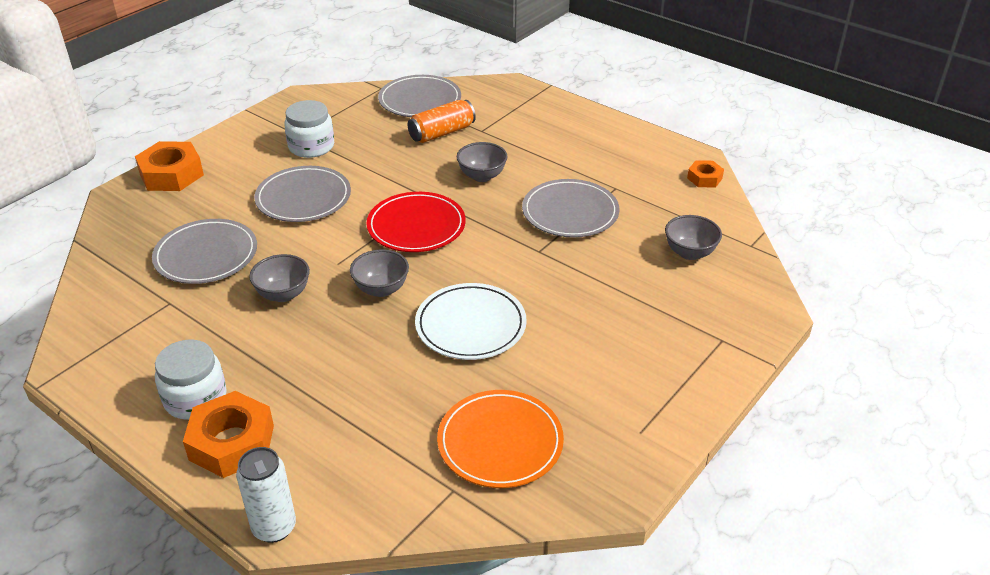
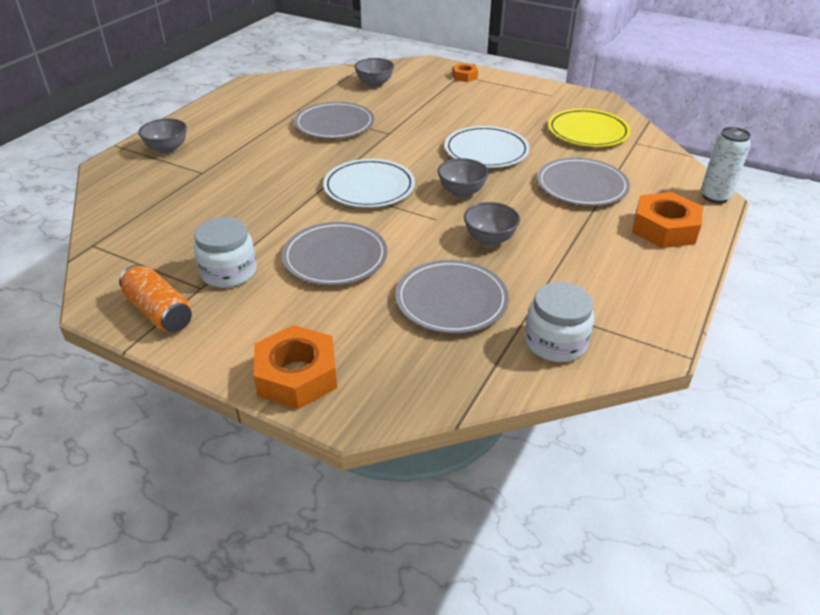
camera: 100 degrees left, 0 degrees up
(195, 398) = (636, 256): white jar -> white jar (555, 342)
(416, 226) = (369, 187): red plate -> white plate
(420, 100) = (130, 214): grey plate -> grey plate (582, 186)
(442, 133) = (204, 193): orange can -> orange can (159, 312)
(482, 176) = (284, 165): grey bowl -> grey bowl (167, 149)
(500, 442) = (588, 132): orange plate -> yellow plate
(704, 178) = (280, 80): orange nut -> orange nut (464, 76)

